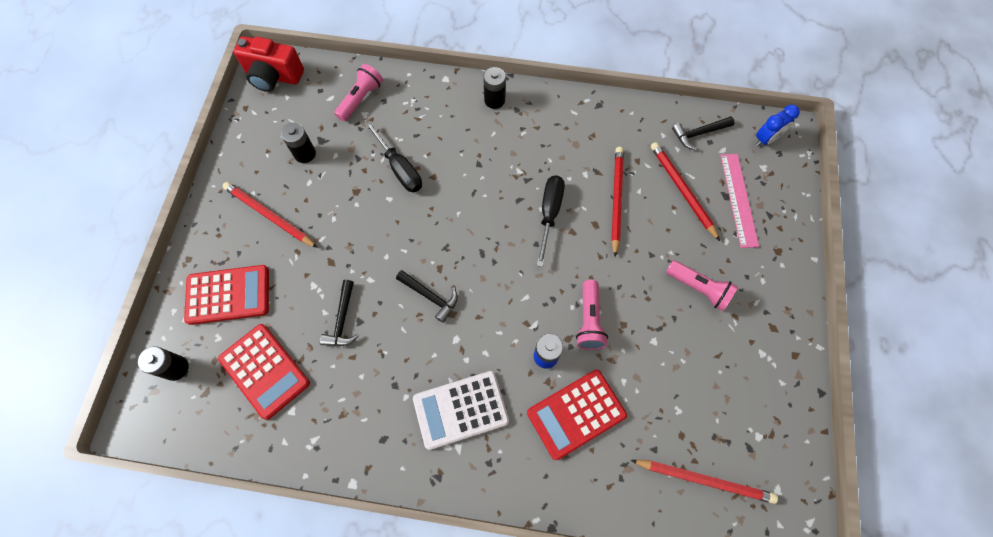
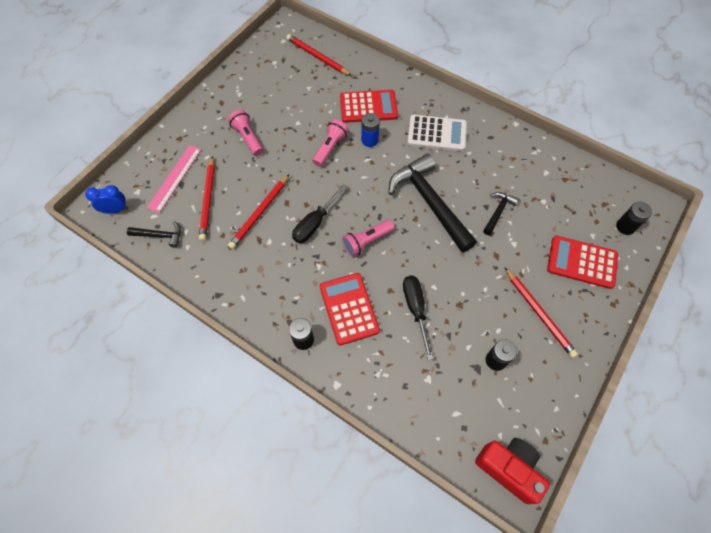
camera: 155 degrees left, 5 degrees down
(264, 371) = (561, 201): red calculator -> red calculator (349, 308)
(361, 99) = (426, 398): pink flashlight -> pink flashlight (367, 241)
(430, 296) = (430, 202): black hammer -> black hammer, size x2.15

